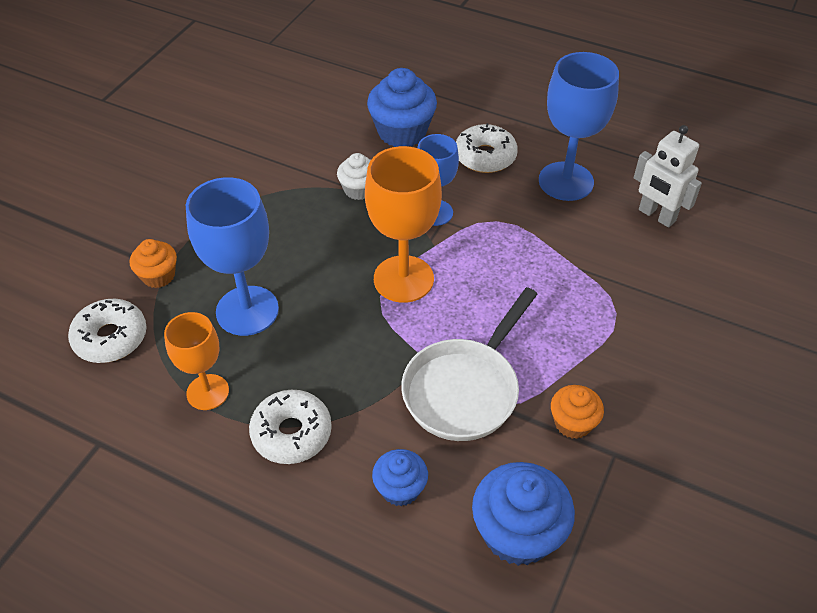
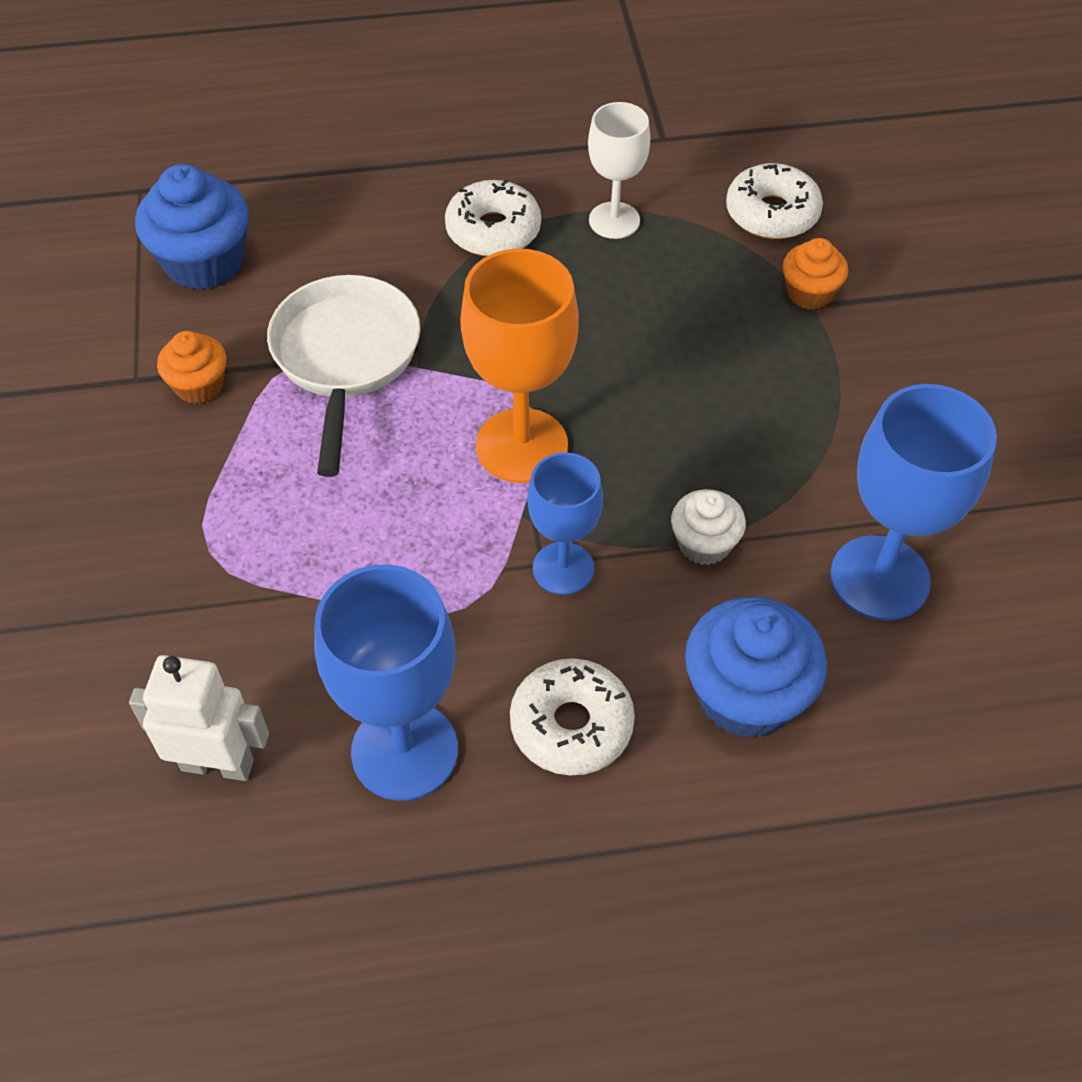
camera: 145 degrees right, 5 degrees up
(207, 392) = (614, 220): orange goblet -> white goblet
(247, 311) = (666, 311): blue goblet -> blue goblet (879, 578)
(400, 489) = (345, 241): blue cupcake -> none

